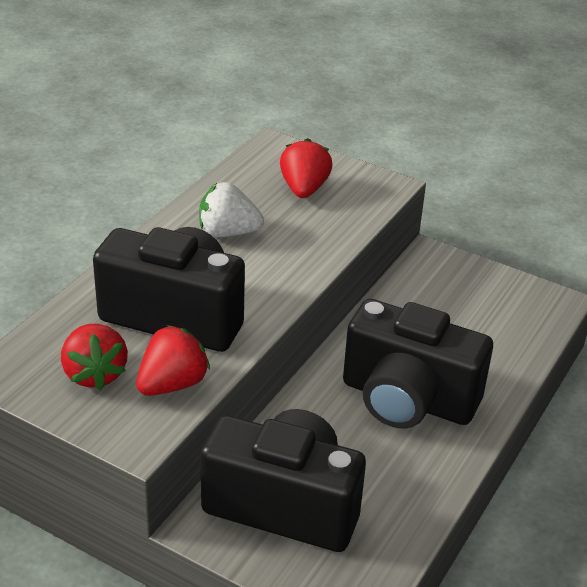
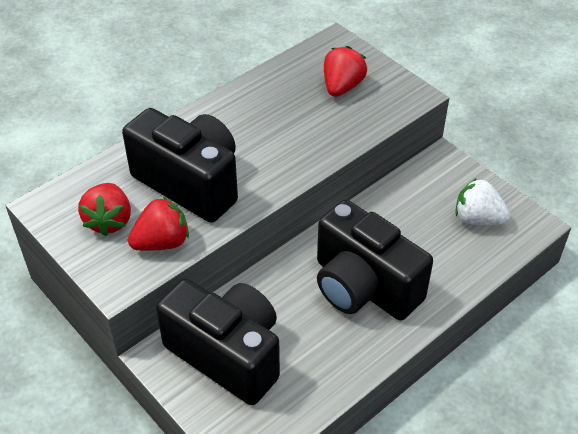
camera: 20 degrees right, 10 degrees up
(228, 232) = (262, 116): white strawberry -> white strawberry (477, 219)

